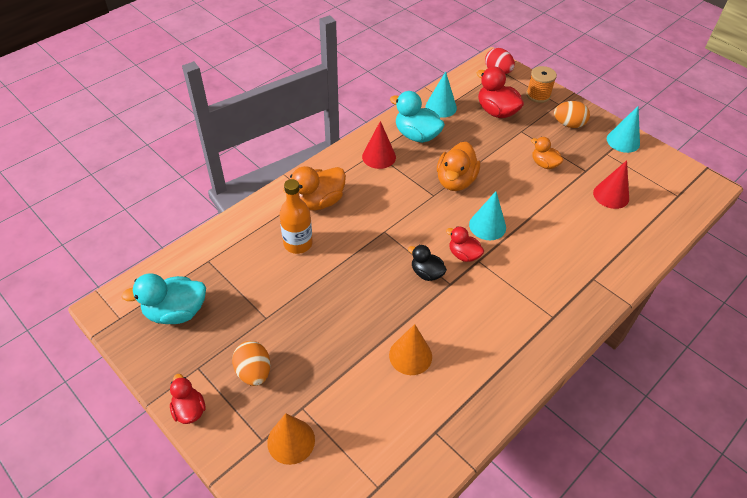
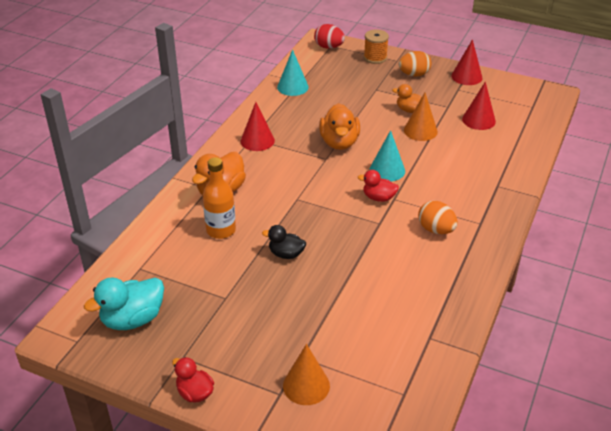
camera: 20 degrees left, 10 degrees down
(254, 372) = (239, 343): orange egg -> orange egg (436, 230)
(410, 355) = (375, 287): orange cone -> orange cone (420, 131)
(416, 135) = (283, 115): turquoise duck -> none
(426, 273) = (354, 221): black duck -> black duck (286, 254)
(496, 111) = (345, 79): red duck -> none
(623, 141) = (466, 76): turquoise cone -> red cone

